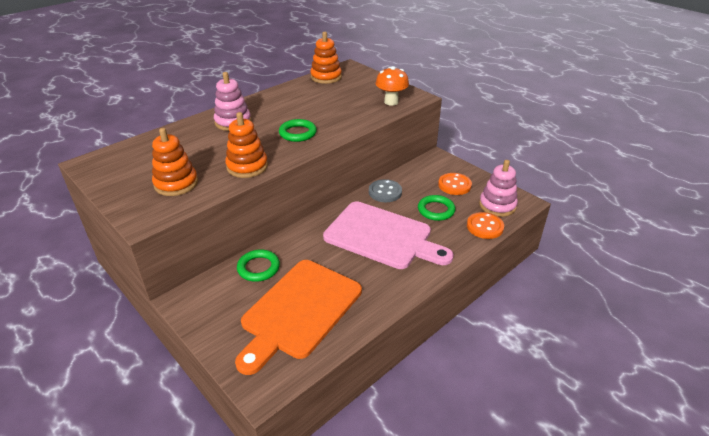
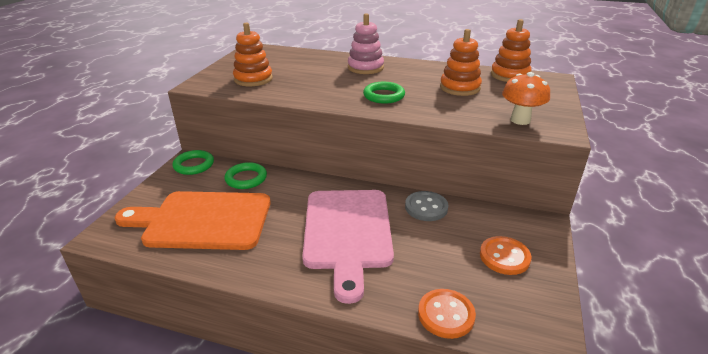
camera: 60 degrees right, 5 degrees down
(247, 166) = (303, 94): orange stacking toy -> orange stacking toy (460, 88)
(436, 210) = (434, 257): green ring -> green ring (194, 165)
(497, 205) = (508, 314): pink stacking toy -> none

